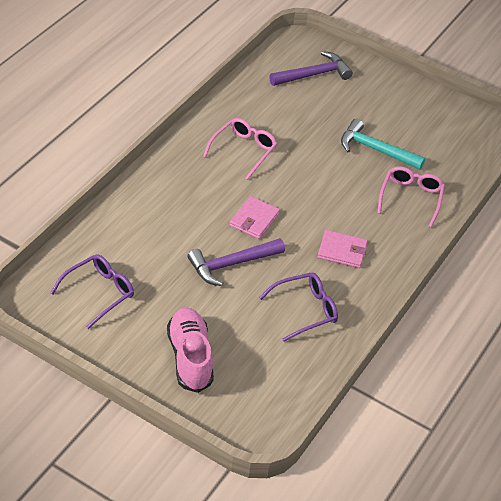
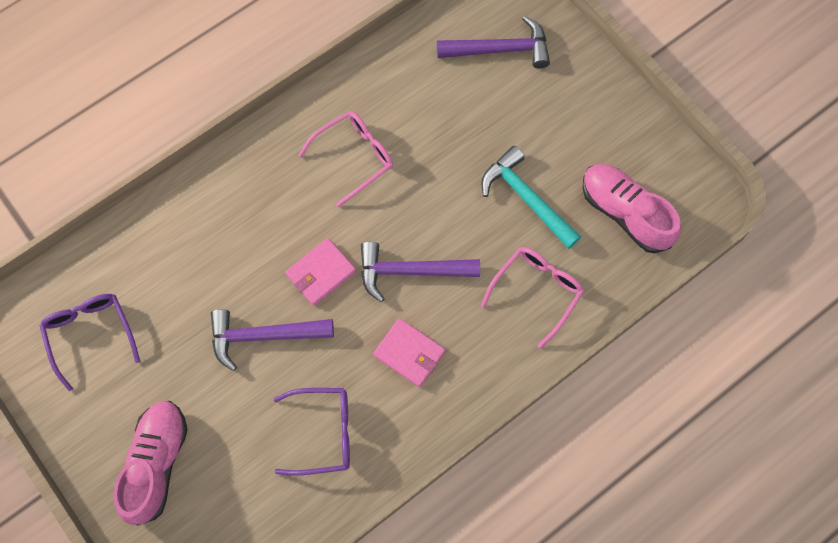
camera: 25 degrees right, 25 degrees up
(98, 293) = (91, 335): purple glasses -> purple glasses turned 90 degrees counterclockwise
(318, 205) = (410, 271): none -> purple hammer
(445, 144) = (624, 213): none -> pink shoe

